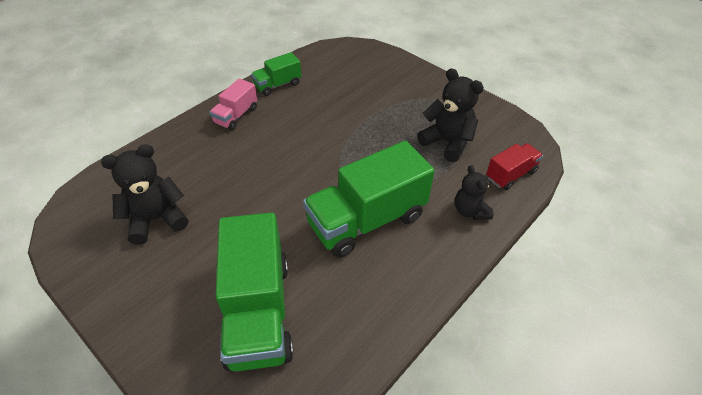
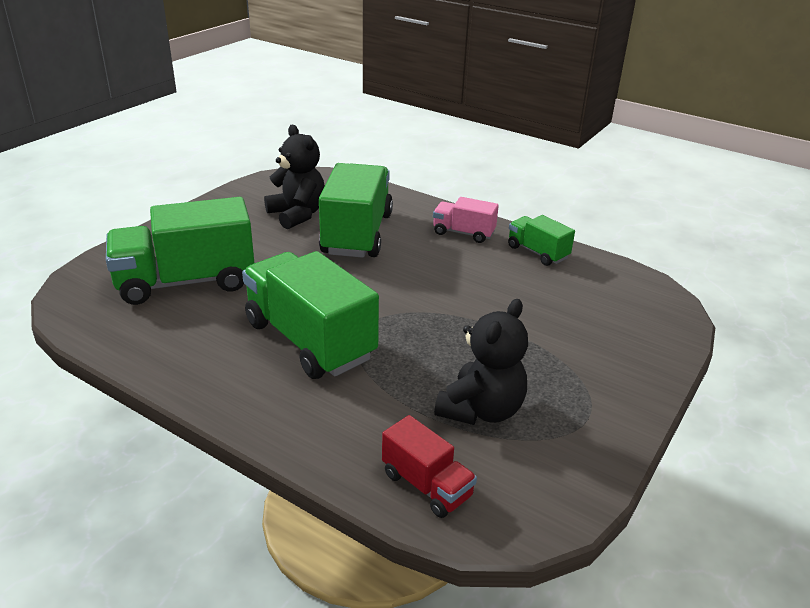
camera: 80 degrees right, 15 degrees down
(212, 179) = (357, 234): none -> green truck
(470, 211) = (337, 434): black teddy bear -> none

